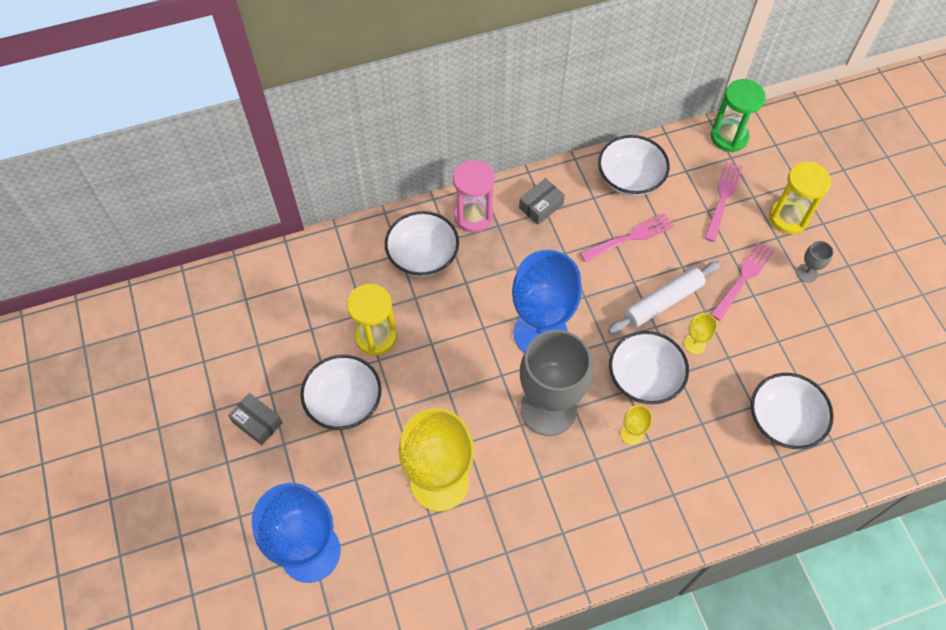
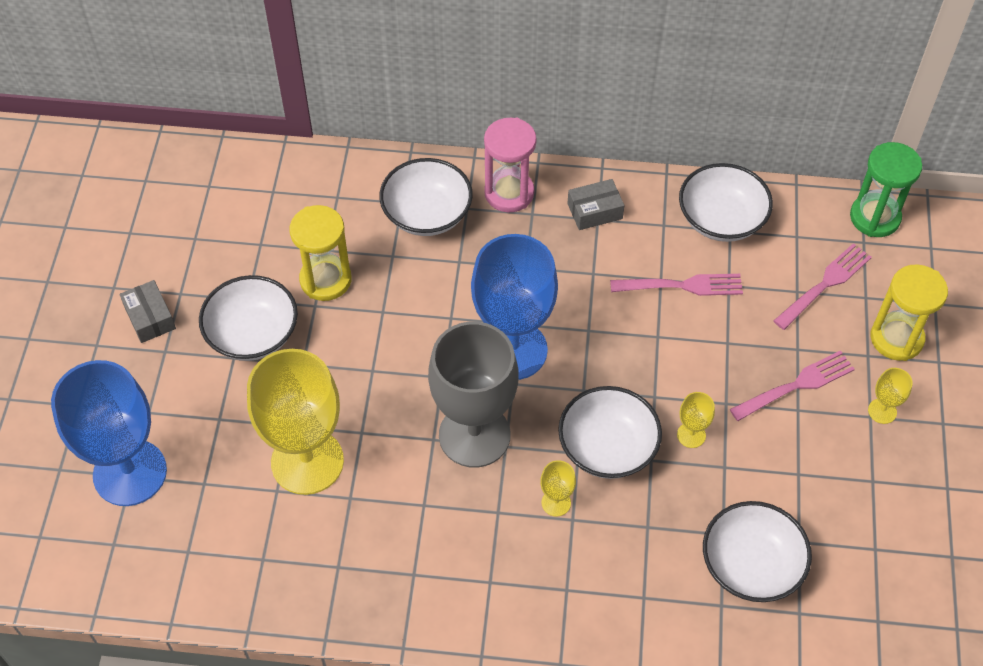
camera: 25 degrees right, 5 degrees down
(663, 302) = (679, 373): white rolling pin -> none
(807, 273) = (882, 411): grey goblet -> yellow goblet

